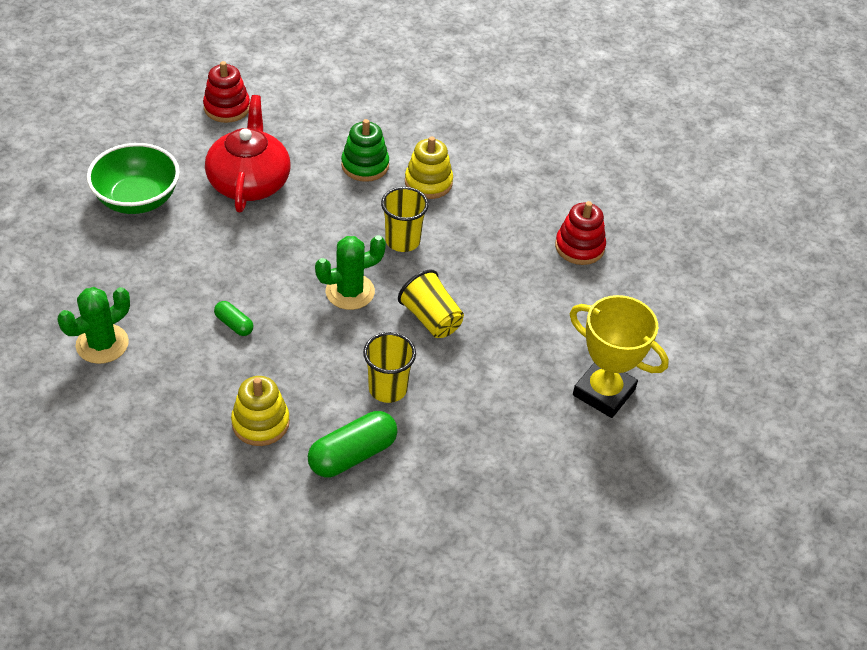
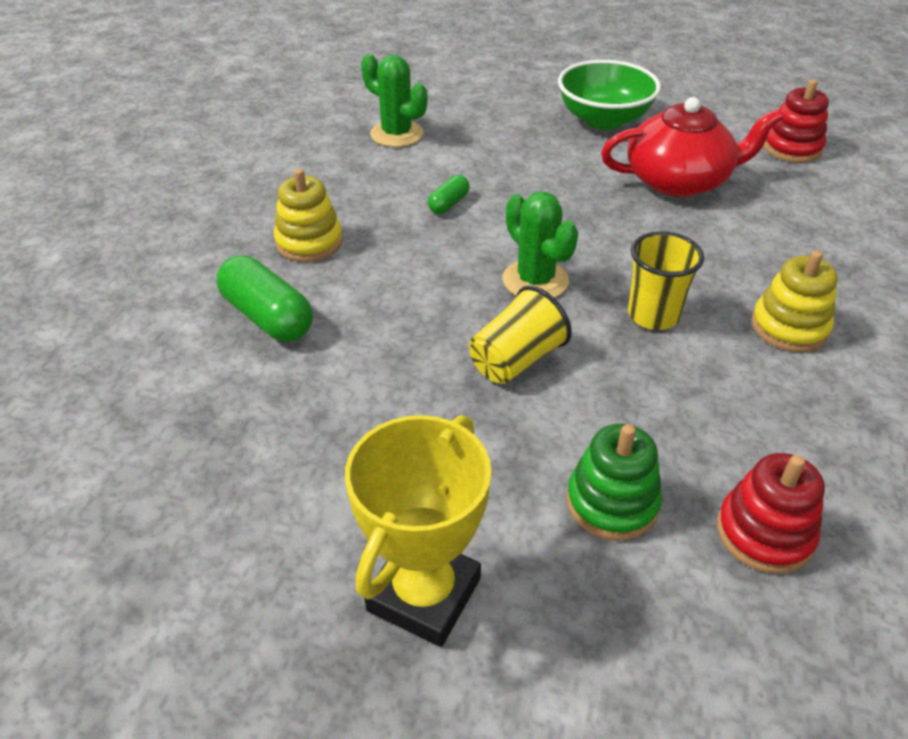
camera: 85 degrees right, 5 degrees down
(365, 165) = (777, 263): green stacking toy -> green stacking toy (612, 502)
(388, 389) = (379, 333): yellow cup -> none

